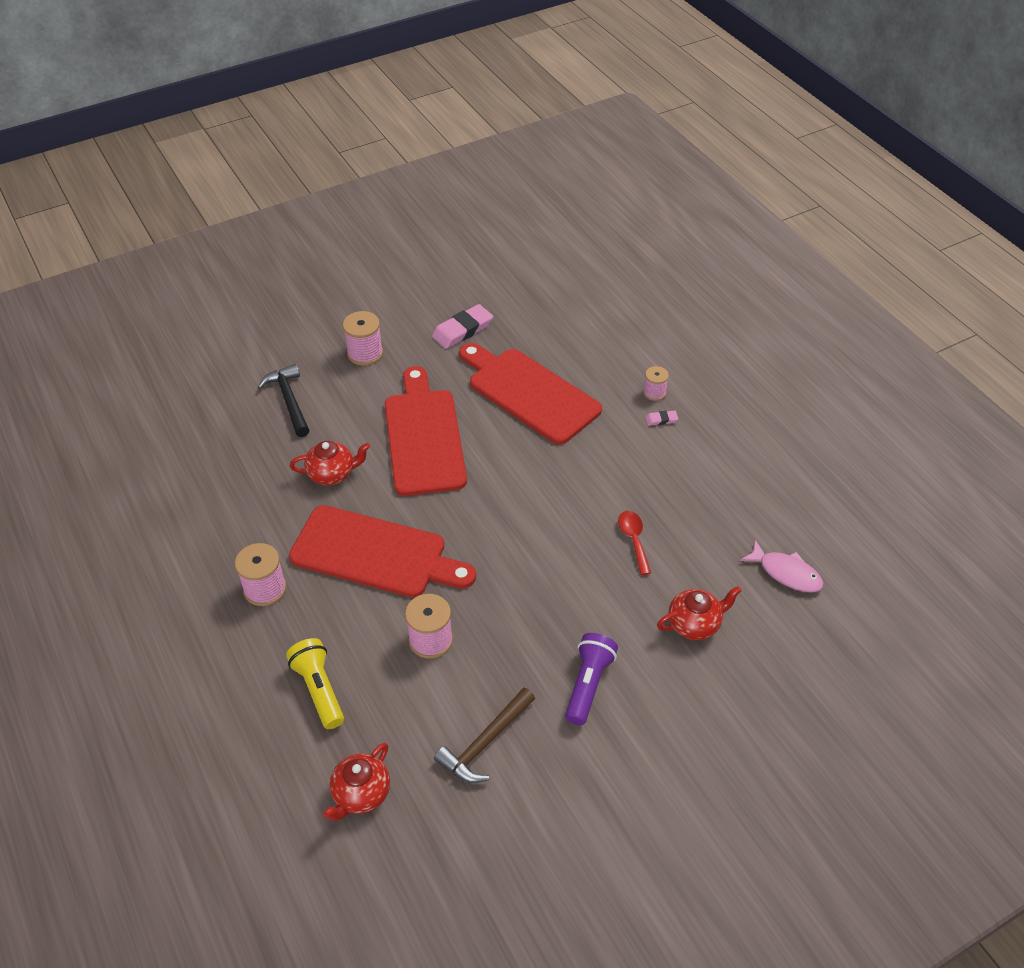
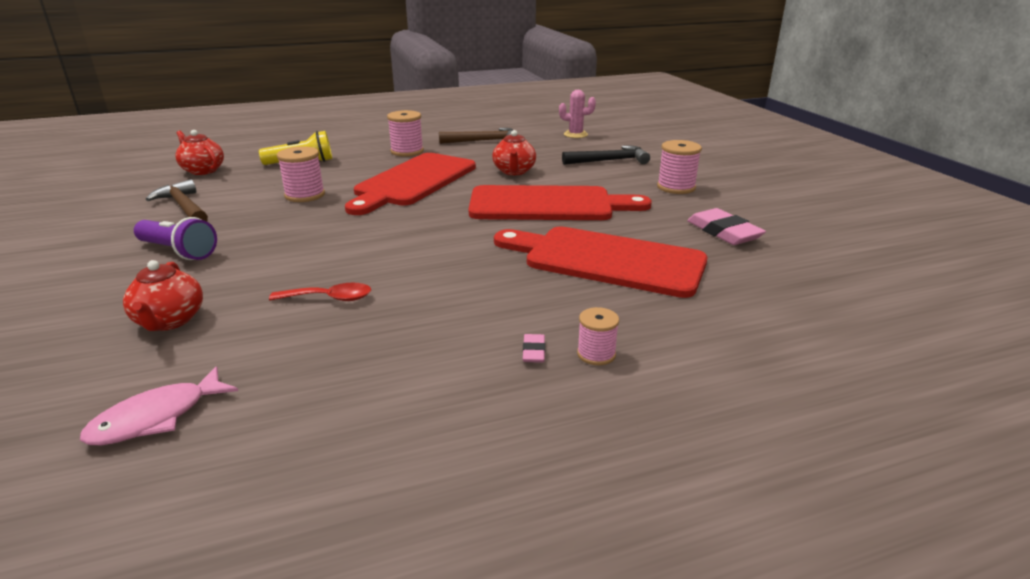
camera: 100 degrees right, 20 degrees down
(187, 435) = (575, 134): none -> pink cactus
(216, 519) = (483, 141): none -> brown hammer
(529, 393) = (607, 260): red cutting board -> red cutting board turned 120 degrees counterclockwise

